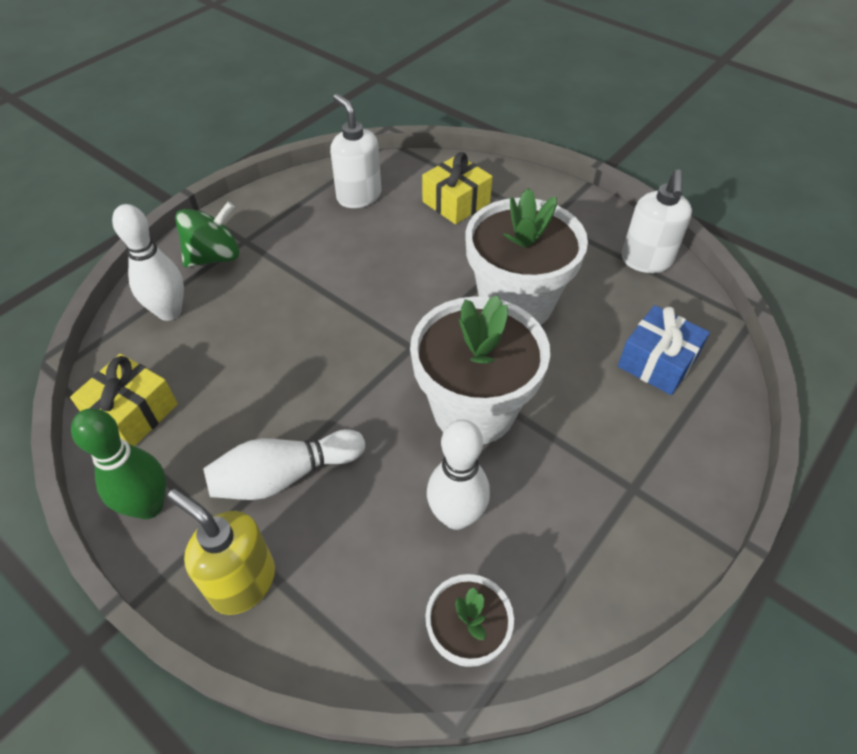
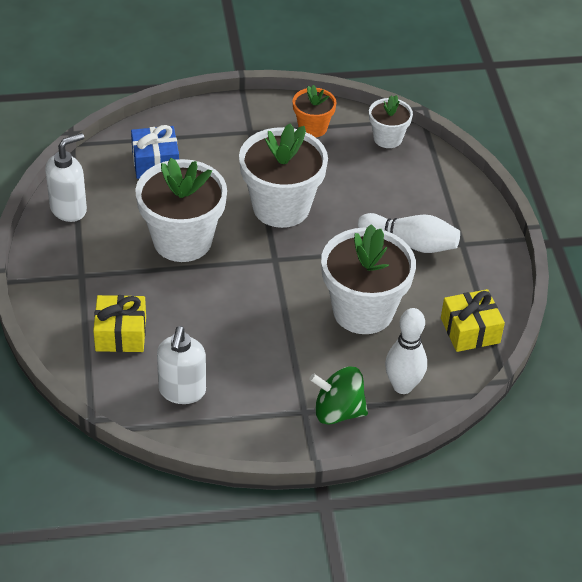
camera: 140 degrees left, 5 degrees down
(149, 506) = (491, 274): green bowling pin -> none
(242, 582) = (467, 215): yellow soap dispenser -> none
(269, 355) = (363, 311): none -> white flower pot
(456, 516) = (344, 174): white bowling pin -> none
(577, 563) = (312, 128): none -> orange flower pot

